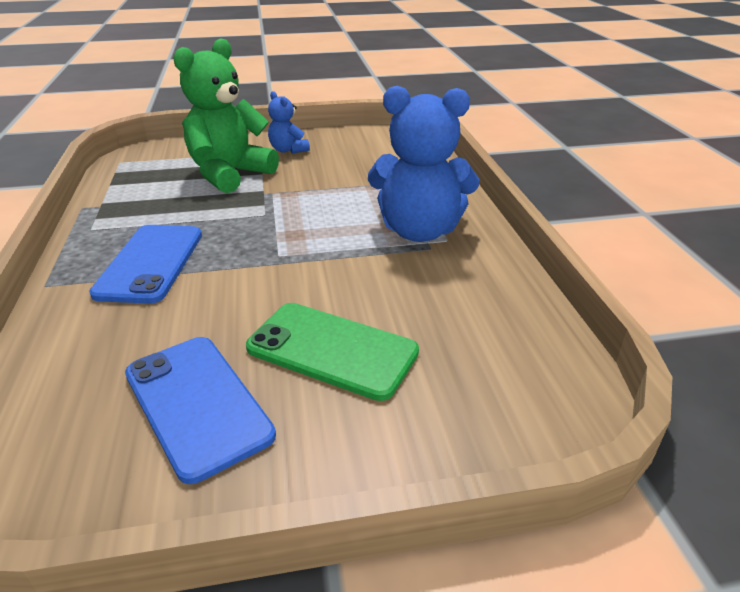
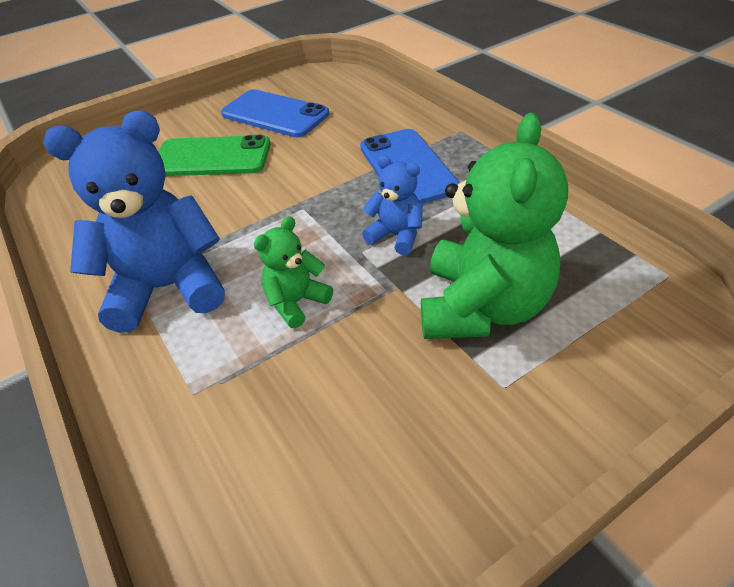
camera: 160 degrees right, 10 degrees up
(288, 150) = (464, 416): blue teddy bear -> blue teddy bear (396, 236)
(332, 201) = (296, 302): none -> green teddy bear

